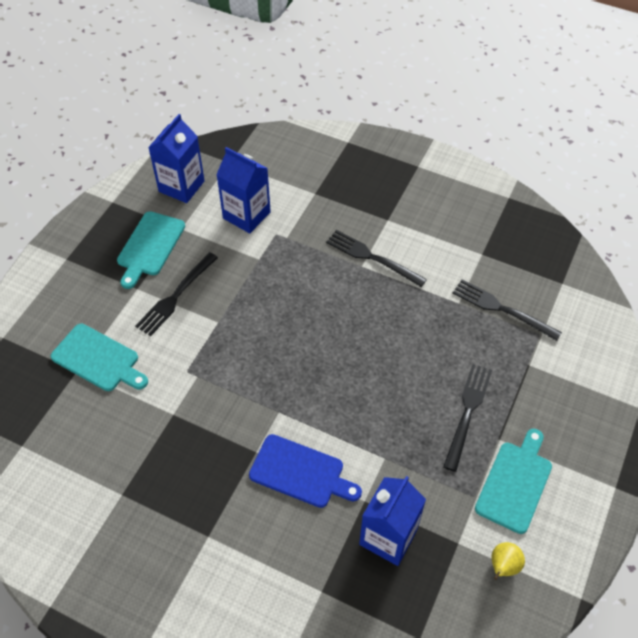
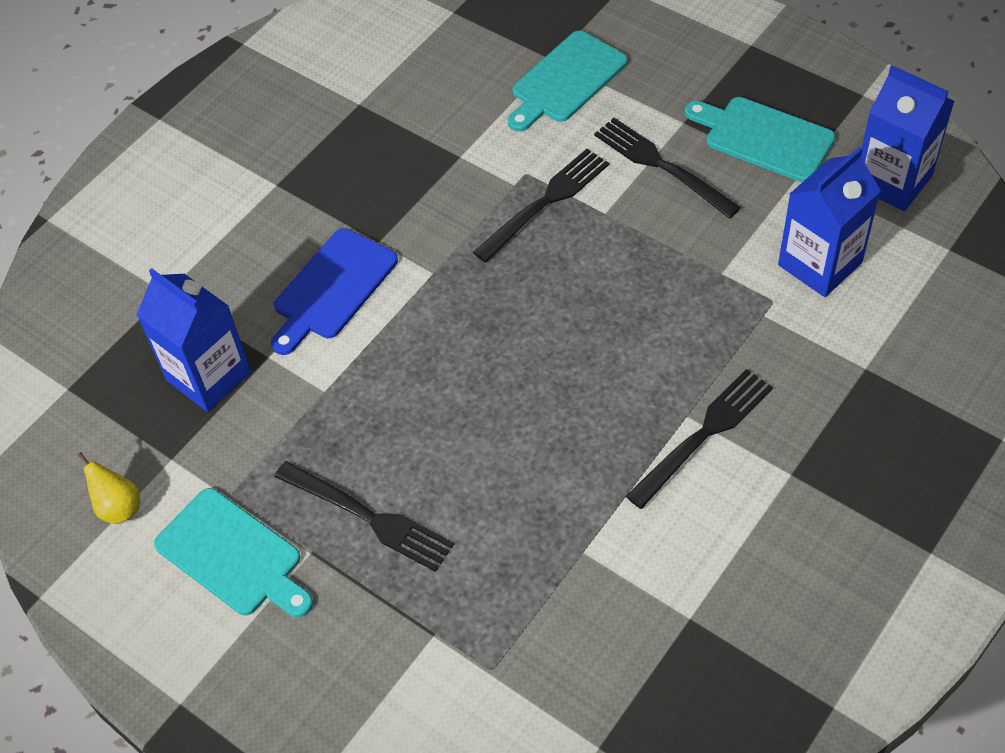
camera: 105 degrees right, 0 degrees up
(501, 309) = (558, 619): black fork -> black fork (546, 201)

